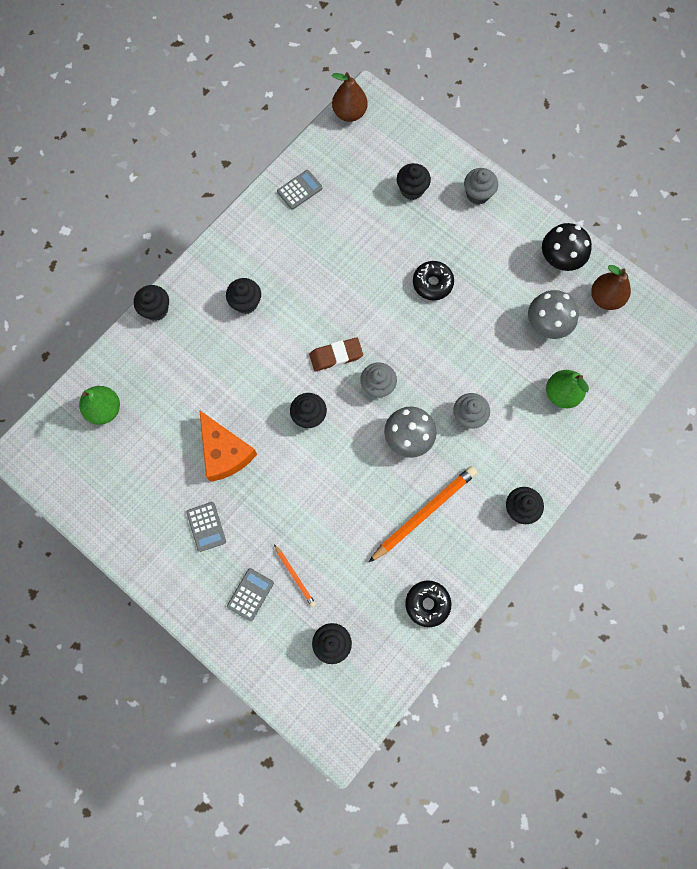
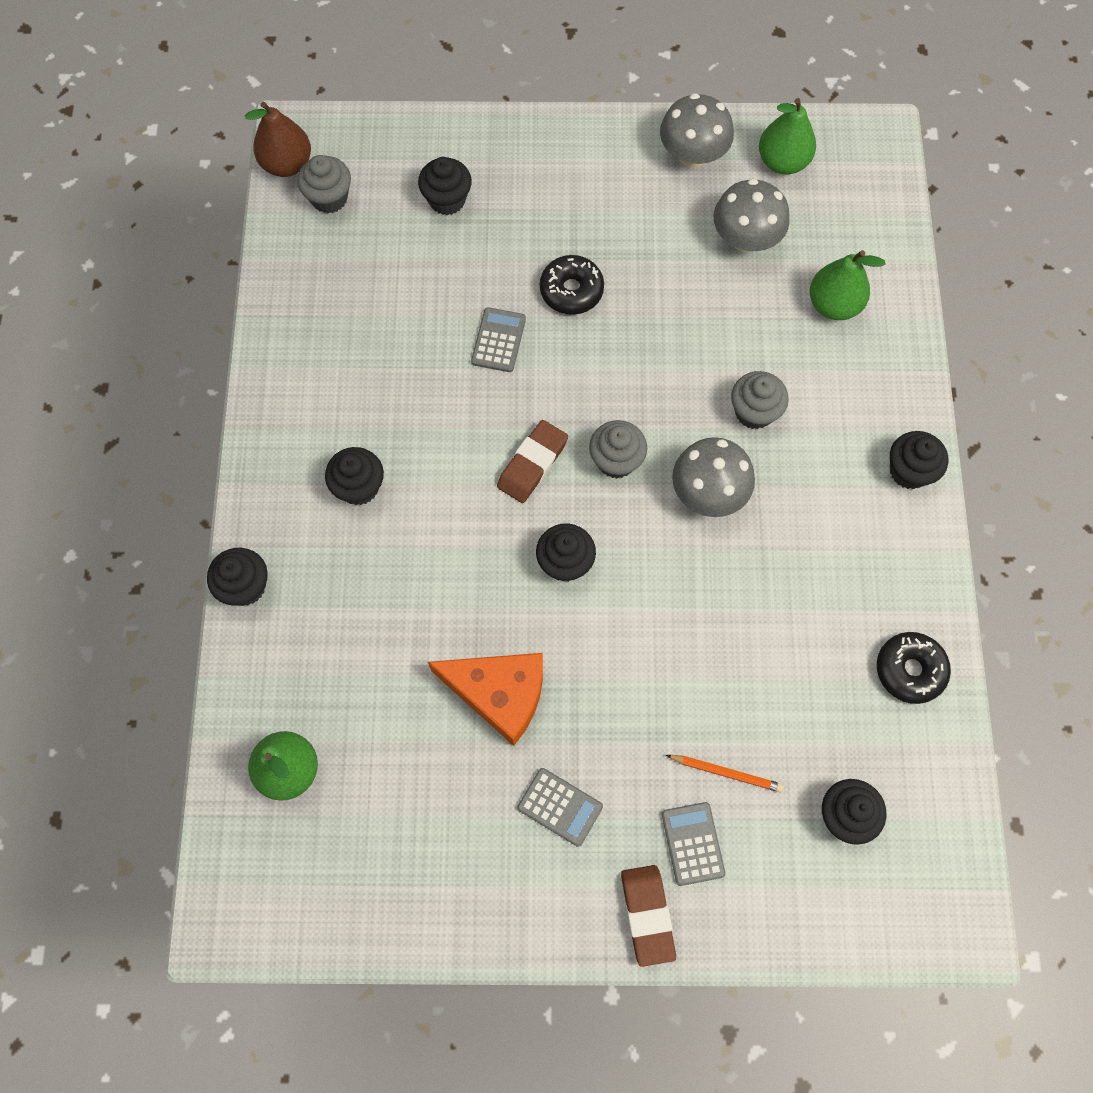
camera: 40 degrees left, 5 degrees down
(201, 608) = (647, 915): none -> brown eraser
(299, 190) = (305, 299): grey calculator -> grey calculator (498, 340)
(424, 513) = (807, 566): orange pencil -> none
(478, 194) = (531, 150): grey cupcake -> grey cupcake (329, 198)
(560, 259) = (692, 155): black mushroom -> grey mushroom
(605, 298) = (782, 162): brown pear -> green pear

